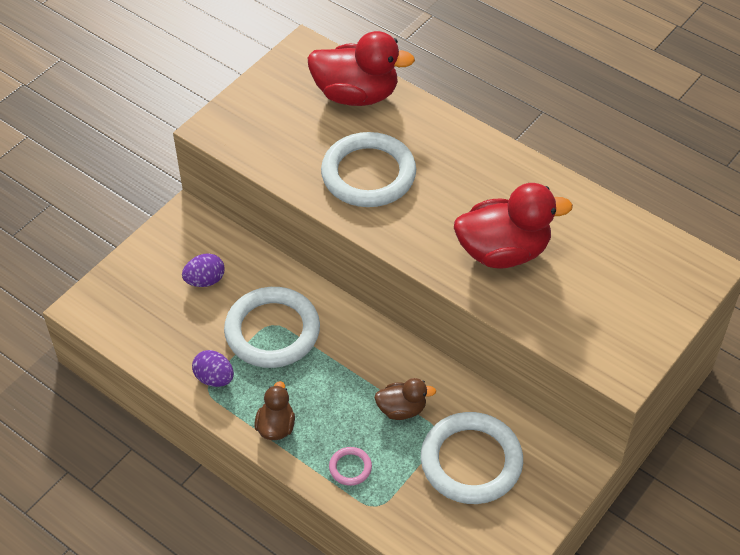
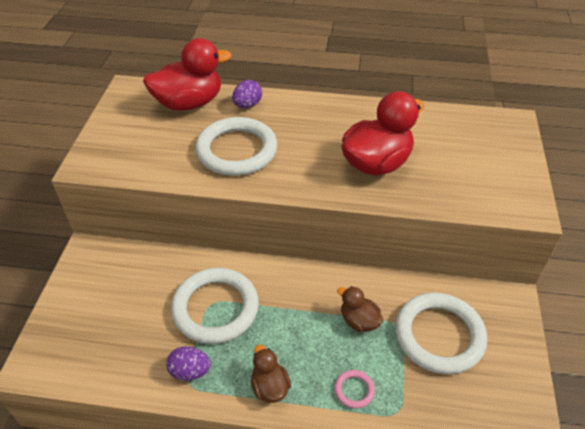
camera: 30 degrees left, 5 degrees down
(205, 280) = (133, 293): purple egg -> purple egg (247, 105)
(402, 409) = (359, 321): brown duck -> brown duck turned 105 degrees counterclockwise

